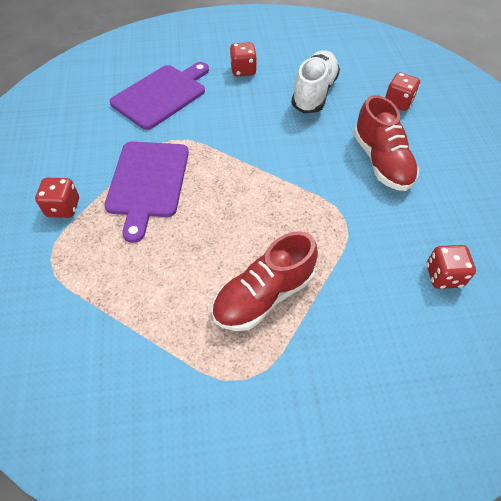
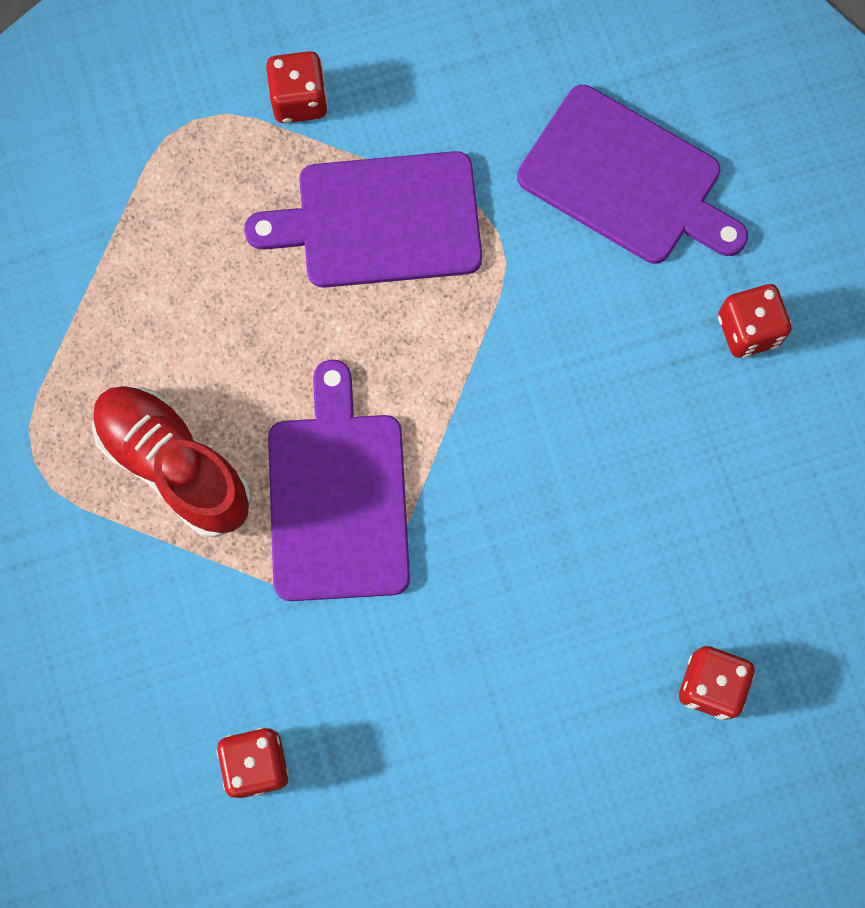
camera: 80 degrees right, 20 degrees up
(295, 219) = (338, 497): none -> purple cutting board
(314, 93) = (703, 496): white shoe -> none
(381, 161) = (515, 650): red shoe -> none

